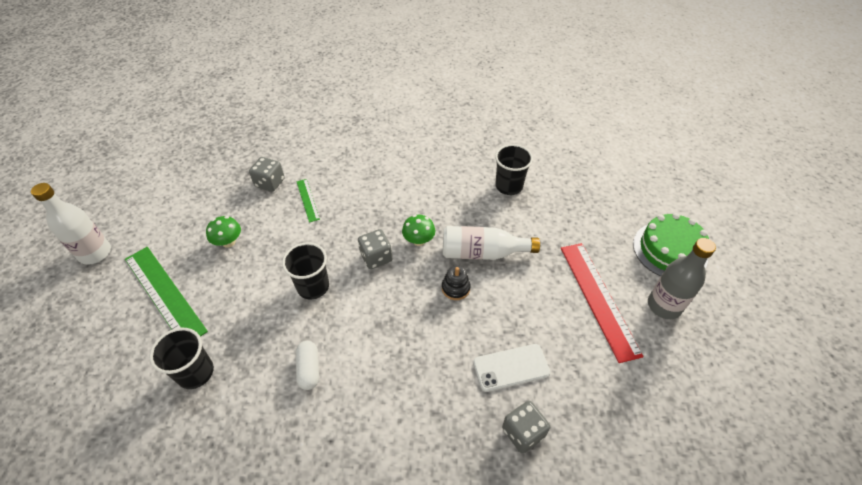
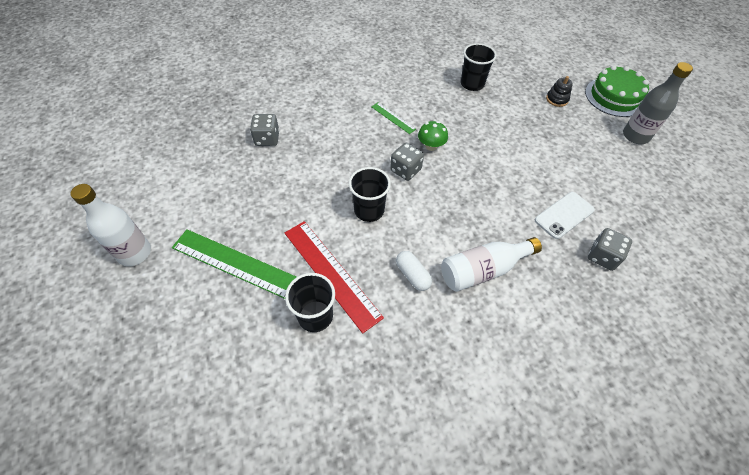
camera: 25 degrees left, 5 degrees up
(228, 242) = (265, 200): green mushroom -> none
(307, 200) = (313, 143): green ruler -> green ruler (393, 118)
(455, 288) = (484, 172): black stacking toy -> black stacking toy (557, 99)
(483, 253) = (487, 140): white bottle -> white bottle (483, 270)
(598, 299) = (590, 146): red ruler -> red ruler (331, 273)

